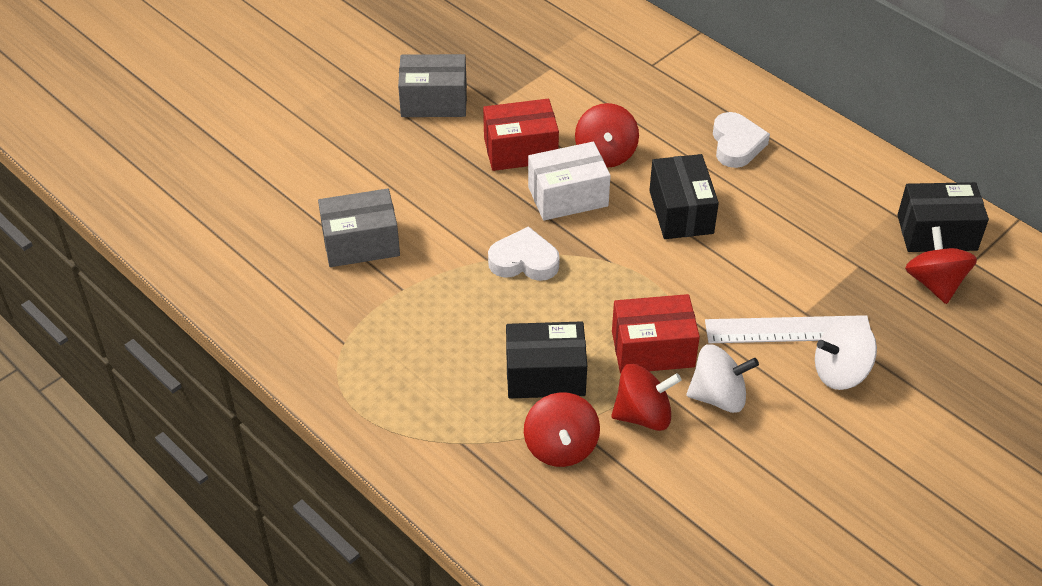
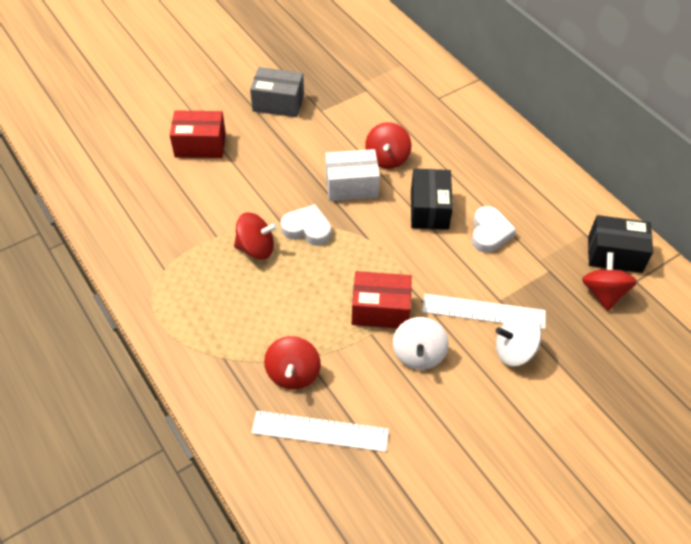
camera: 10 degrees right, 5 degrees up
(361, 243) = (198, 198): grey box -> none
(520, 150) = (328, 147): red box -> red box (200, 145)
(545, 375) = (297, 317): black box -> none
(618, 511) = (320, 431): none -> white ruler
(643, 415) = (359, 359): red spinning top -> red spinning top (256, 248)
(718, 396) = (418, 354): white spinning top -> white spinning top turned 90 degrees clockwise
(736, 144) = (483, 165): white heart -> white heart (489, 233)

